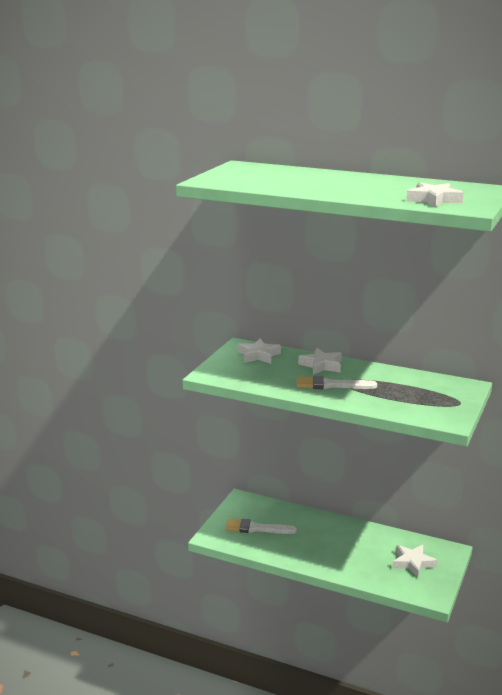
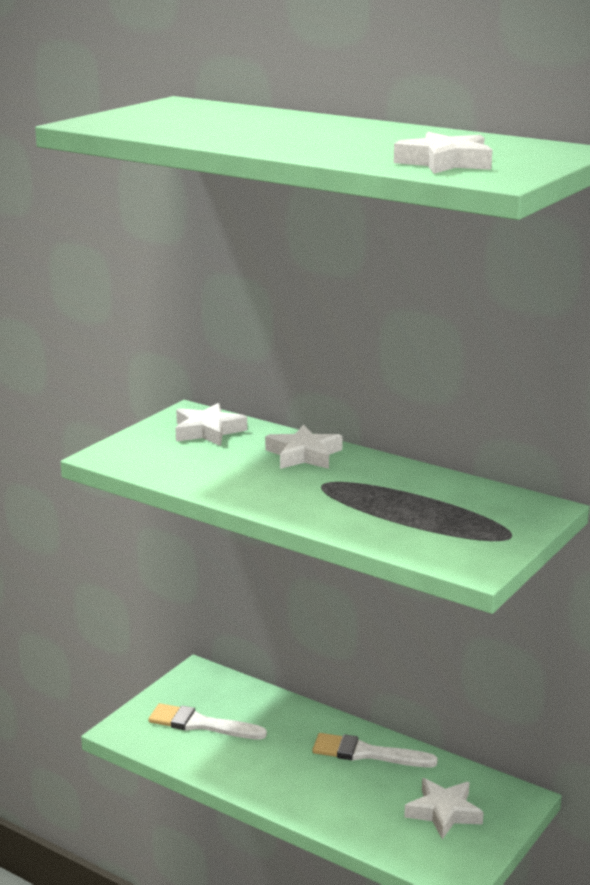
camera: 10 degrees right, 0 degrees up
(331, 385) = (300, 488): white brush -> white brush (367, 753)

